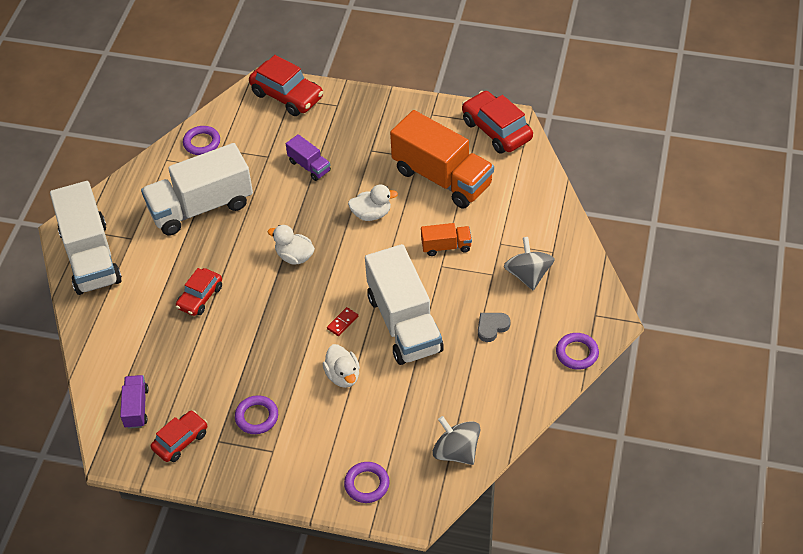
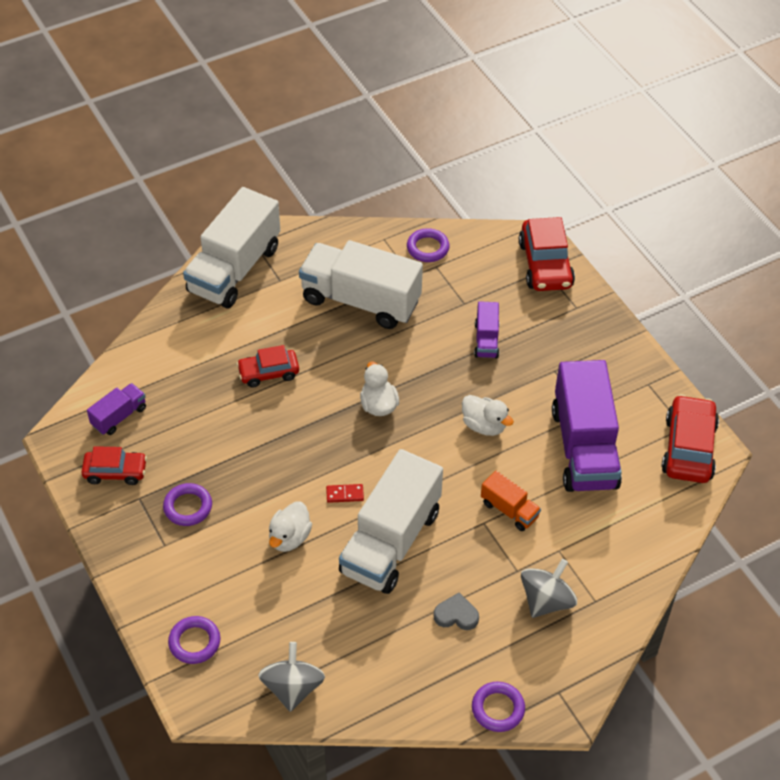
camera: 45 degrees right, 0 degrees up
(442, 177) = (584, 447): orange truck -> purple truck

